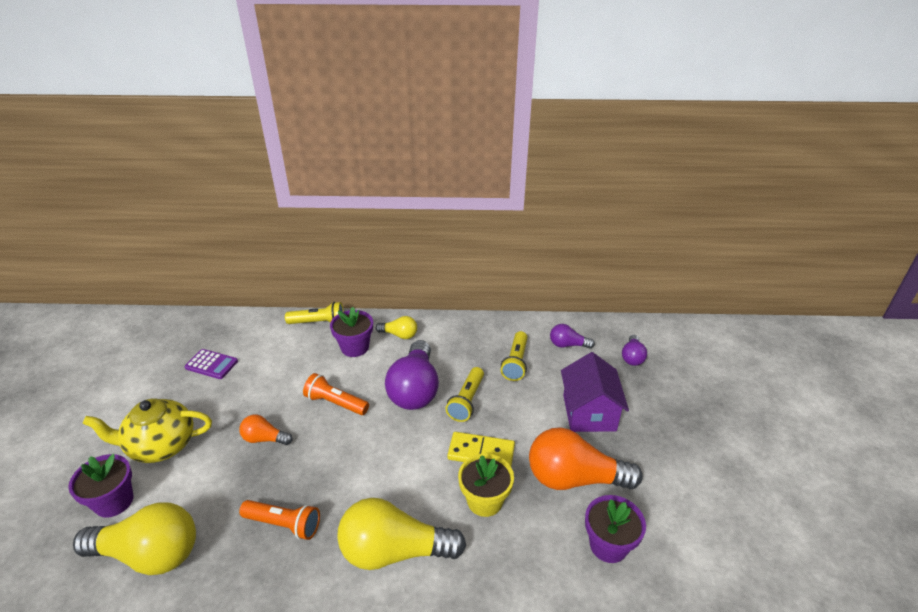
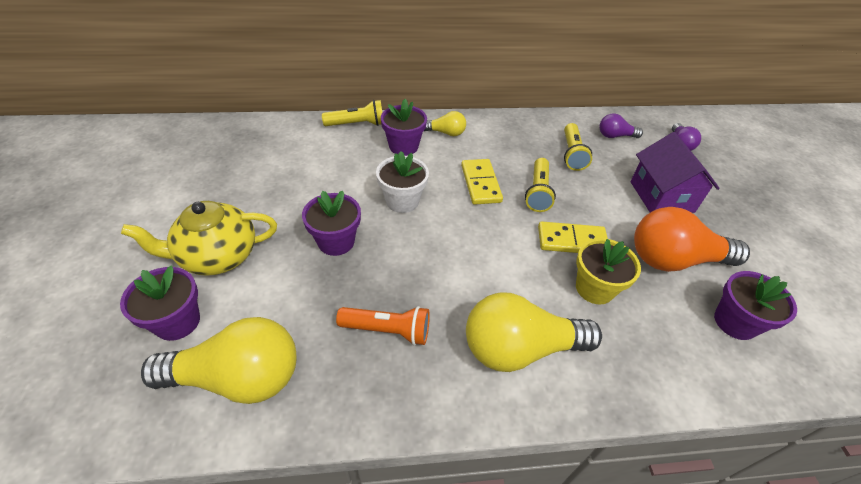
camera: 10 degrees left, 10 degrees up
(211, 364) = (252, 169): purple calculator -> none
(264, 439) = (336, 241): orange light bulb -> purple flower pot
(335, 403) = (402, 201): orange flashlight -> white flower pot
(415, 389) = (481, 183): purple light bulb -> yellow domino

